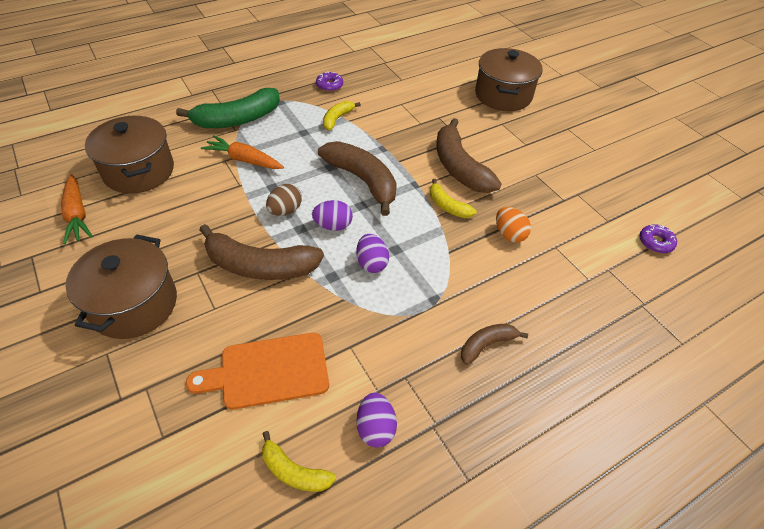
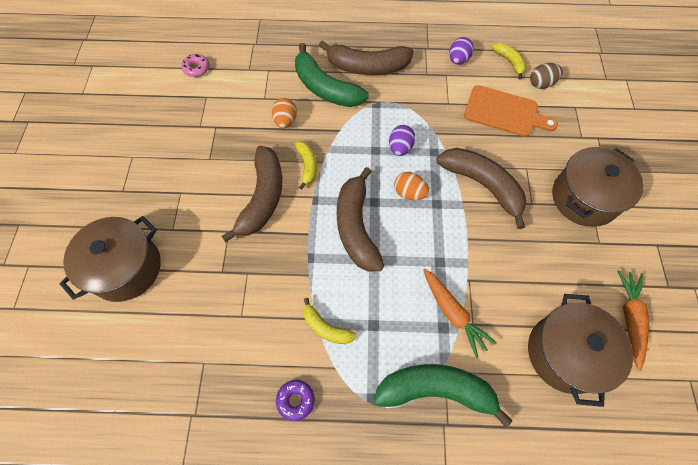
camera: 145 degrees left, 15 degrees up
(285, 211) = (441, 228): brown egg -> brown egg (541, 84)
(333, 225) = (409, 193): purple egg -> orange egg
(337, 119) = (326, 327): yellow banana -> yellow banana turned 60 degrees clockwise
(486, 345) = (367, 67): brown banana -> brown banana, size x1.91
(507, 290) = (325, 88): none -> green banana
(655, 242) = (196, 69): purple donut -> pink donut

